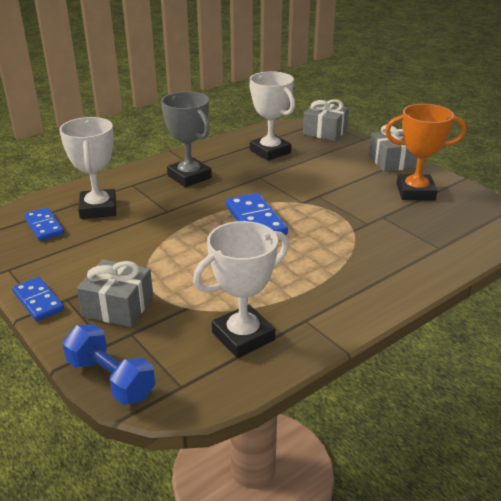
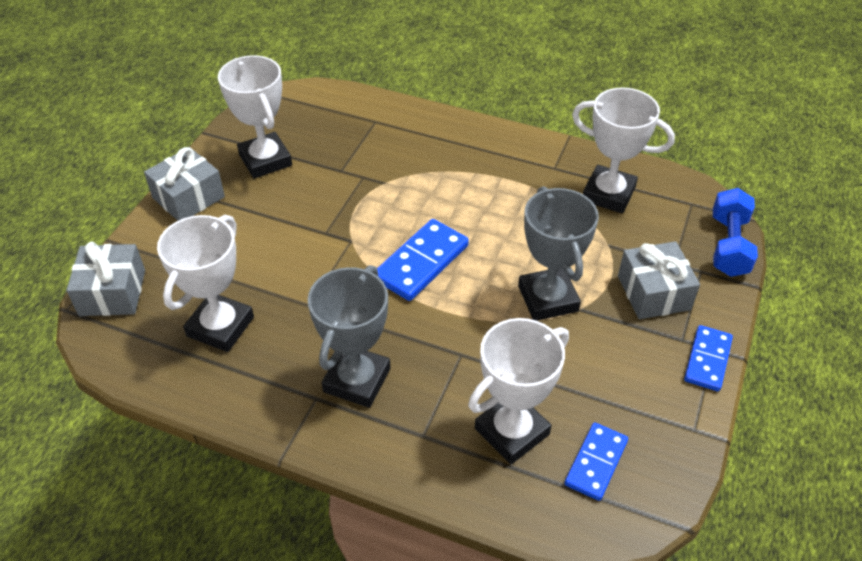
camera: 120 degrees left, 15 degrees up
(169, 256) = (548, 299): none -> grey trophy
(415, 192) = (265, 160): orange trophy -> white trophy

